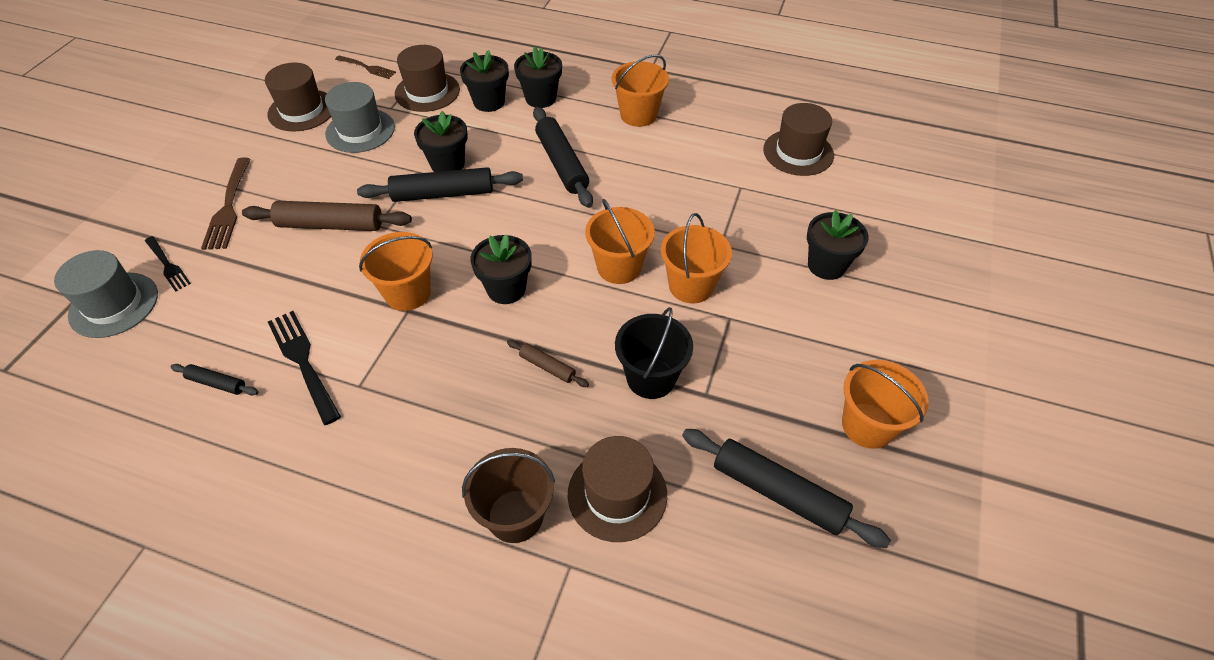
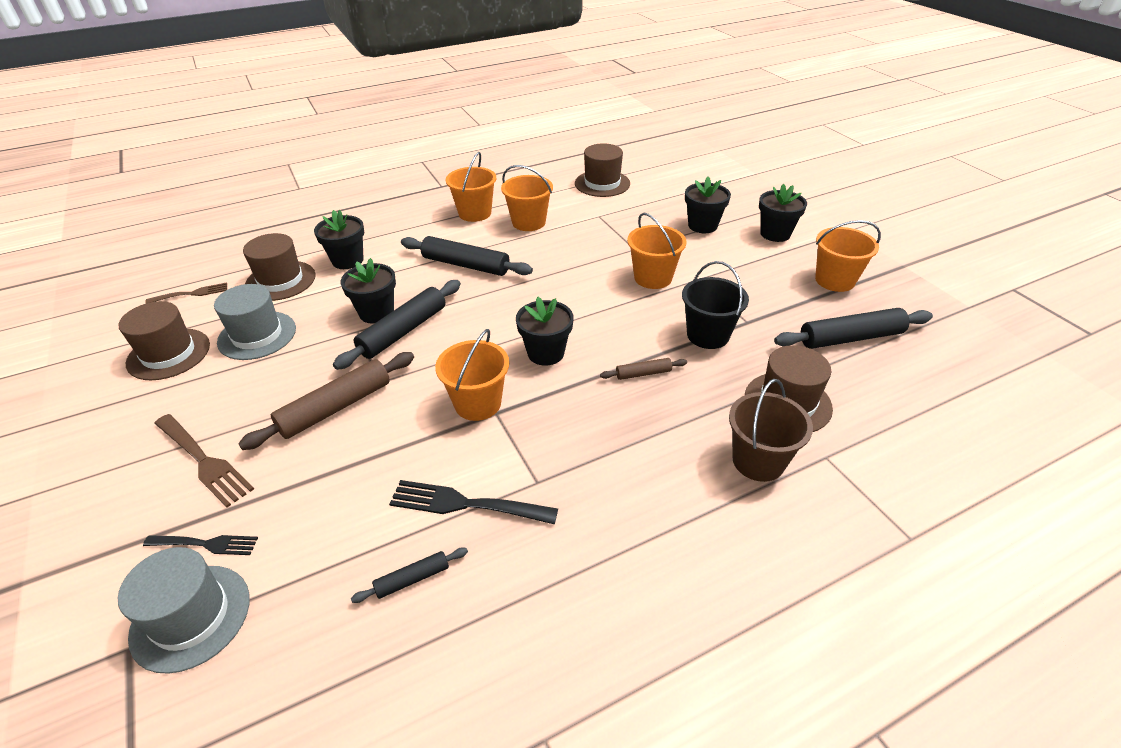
camera: 45 degrees left, 10 degrees down
(540, 98) = (387, 238): black flower pot -> black flower pot (775, 234)
(619, 267) = (597, 295): orange bucket -> orange bucket (528, 222)

